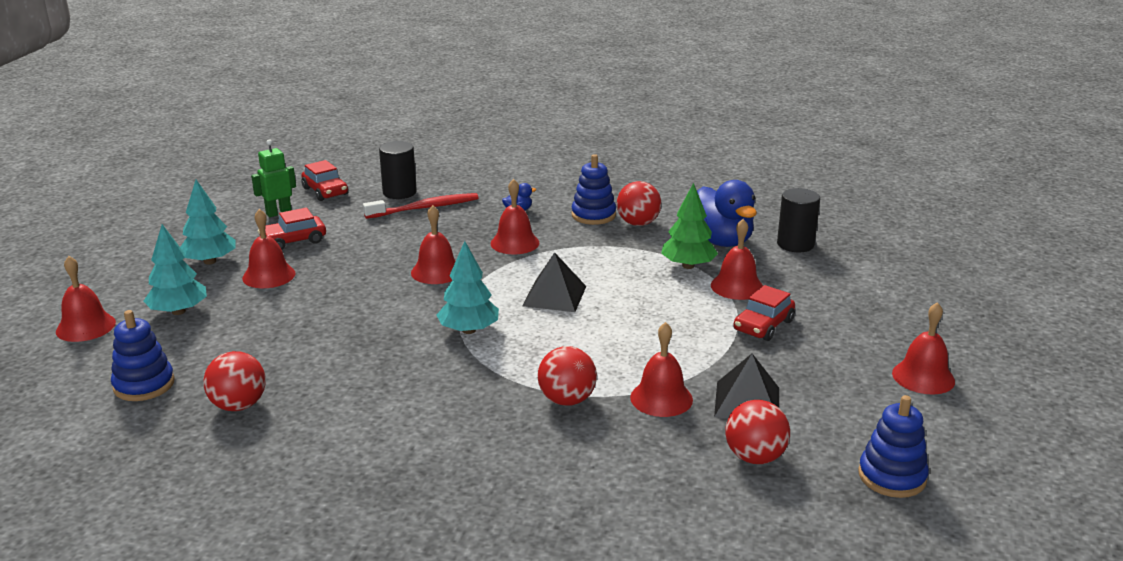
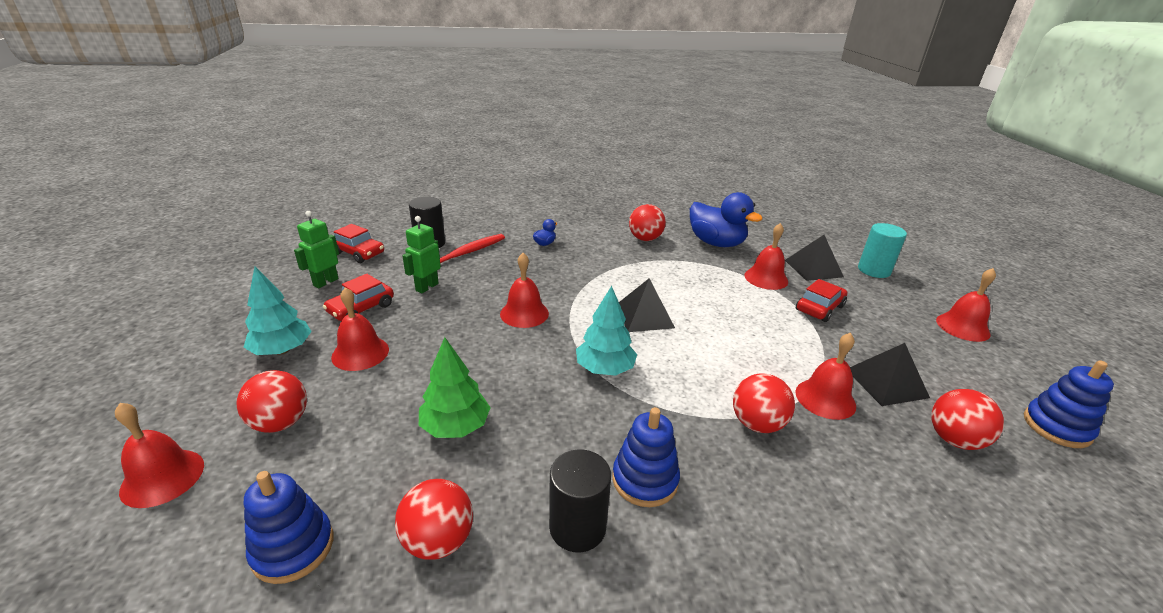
camera: 25 degrees left, 5 degrees up
(179, 311) = (280, 423): turquoise tree -> red ball
(365, 232) = (427, 287): none -> green robot
(514, 243) = (567, 272): red bell -> none
(593, 215) = (606, 237): blue stacking toy -> blue stacking toy (645, 480)
(688, 266) = (715, 267): green tree -> green tree (456, 427)
(763, 326) = (819, 308): red car -> red car turned 150 degrees counterclockwise
(795, 244) = (766, 237): black cylinder -> black cylinder (577, 527)
(812, 287) = (813, 268): none -> black pyramid
(892, 303) = (874, 270): none -> turquoise cylinder

